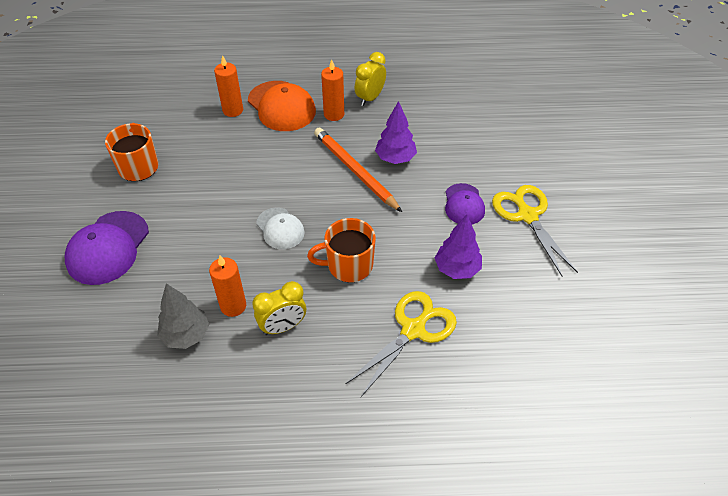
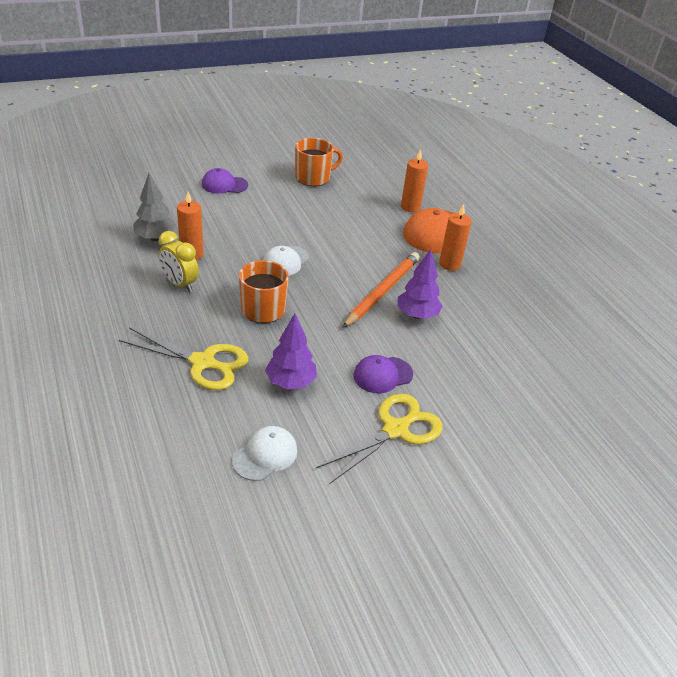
camera: 65 degrees right, 10 degrees down
(108, 248) = (224, 185): purple cap -> purple cap, size x0.61
(370, 98) = (491, 283): yellow clock -> none
(539, 308) = (265, 455): none -> white cap

